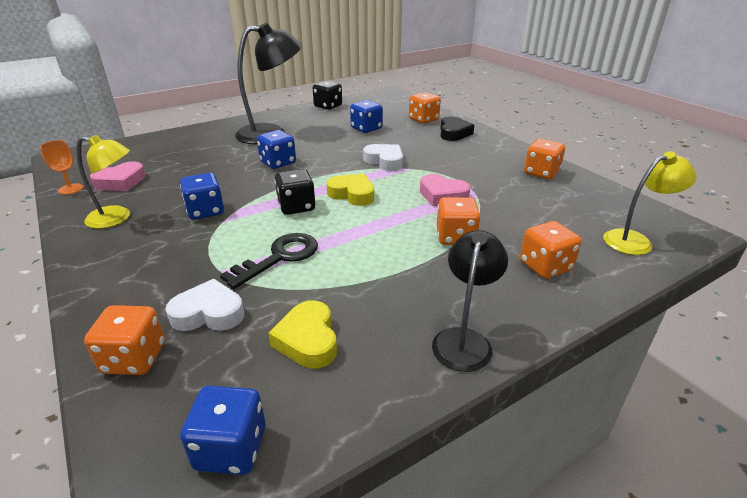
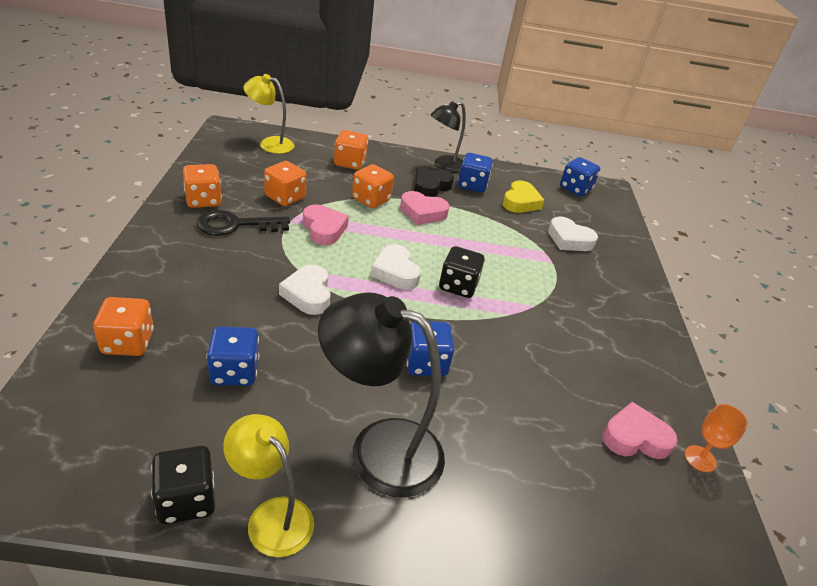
camera: 150 degrees left, 5 degrees up
(117, 218) = (634, 365): yellow lamp -> yellow lamp (271, 516)
(134, 358) = (615, 238): orange dice -> orange dice (285, 197)
(205, 211) = (544, 327): blue dice -> blue dice (472, 185)
(279, 257) = (505, 250): black key -> black key (235, 225)
(352, 194) = (395, 272): yellow heart -> white heart
(397, 252) = (422, 212): none -> pink heart
(454, 133) = (154, 291): black heart -> black heart (430, 186)

